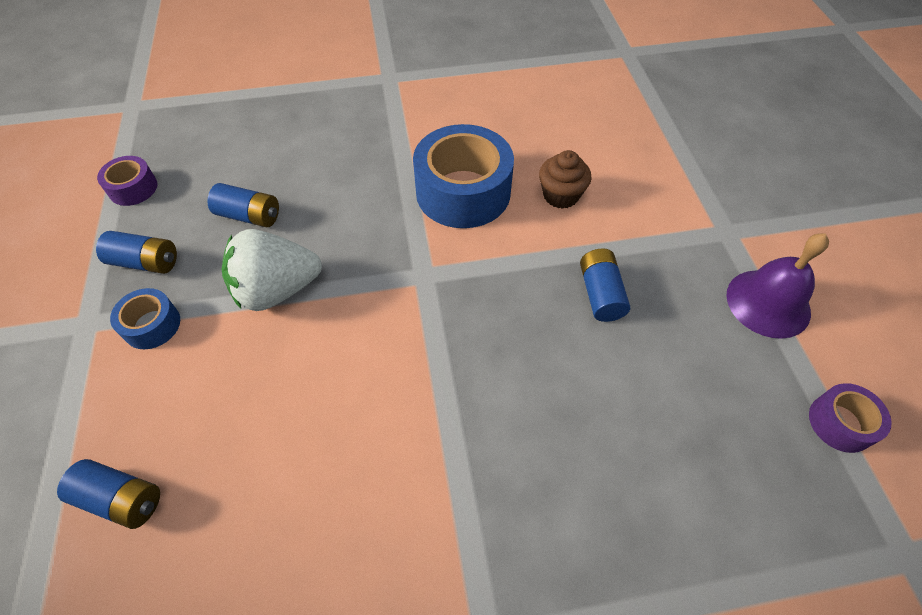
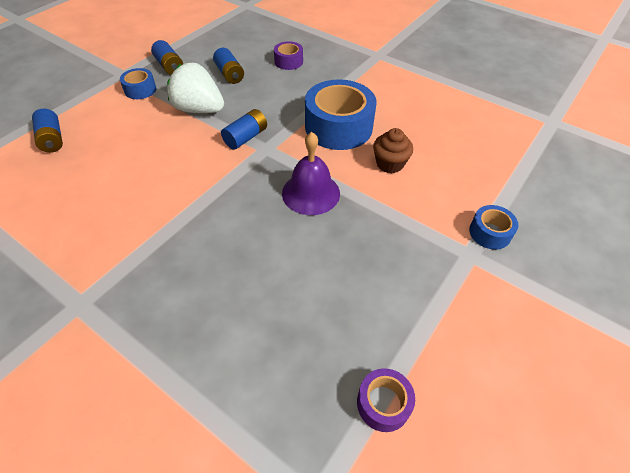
camera: 45 degrees right, 5 degrees down
(133, 188) = (203, 36): purple tape -> purple tape (288, 61)
(600, 294) = (339, 222): blue battery -> blue battery (246, 137)
(715, 199) = (490, 233): none -> blue tape
(768, 303) = (437, 308): purple bell -> purple bell (311, 193)

